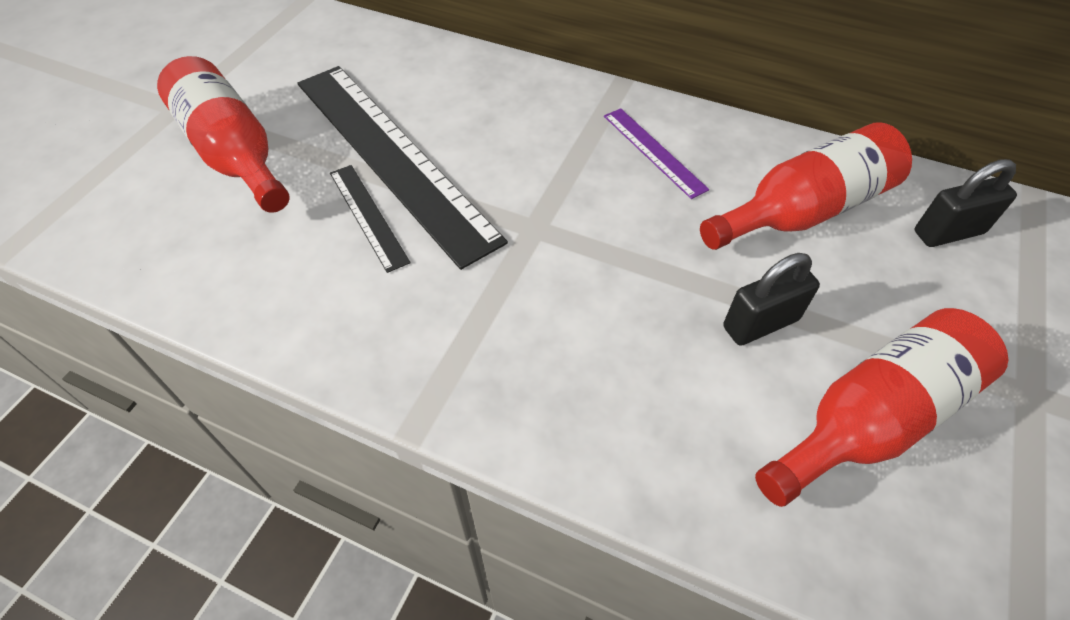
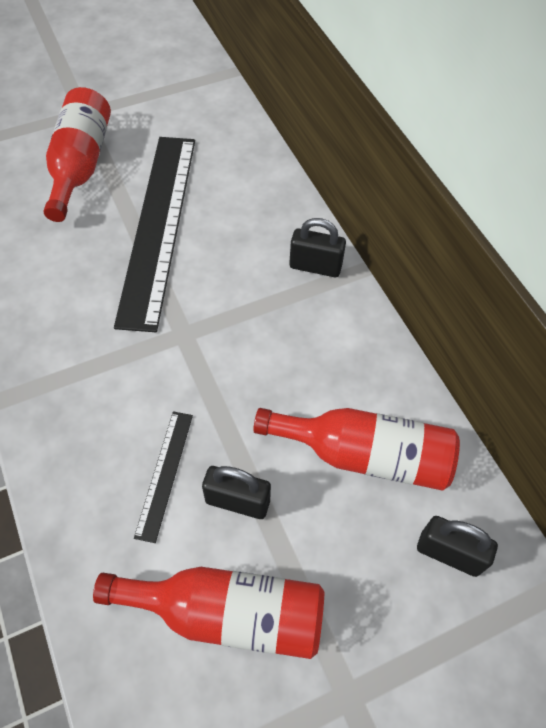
camera: 40 degrees right, 5 degrees up
(368, 216) = (104, 257): black ruler -> black ruler (164, 474)
(582, 102) = (315, 266): none -> black padlock
(653, 151) = (317, 337): purple ruler -> none

